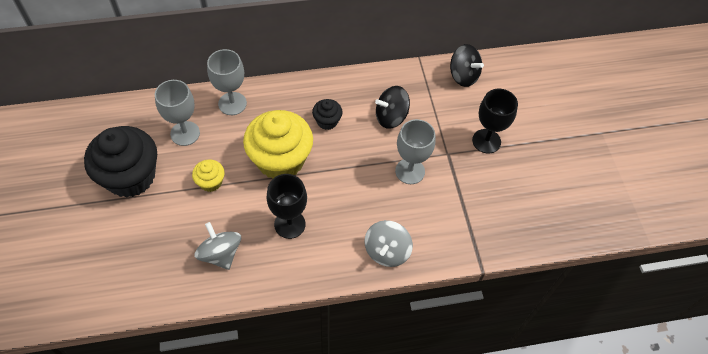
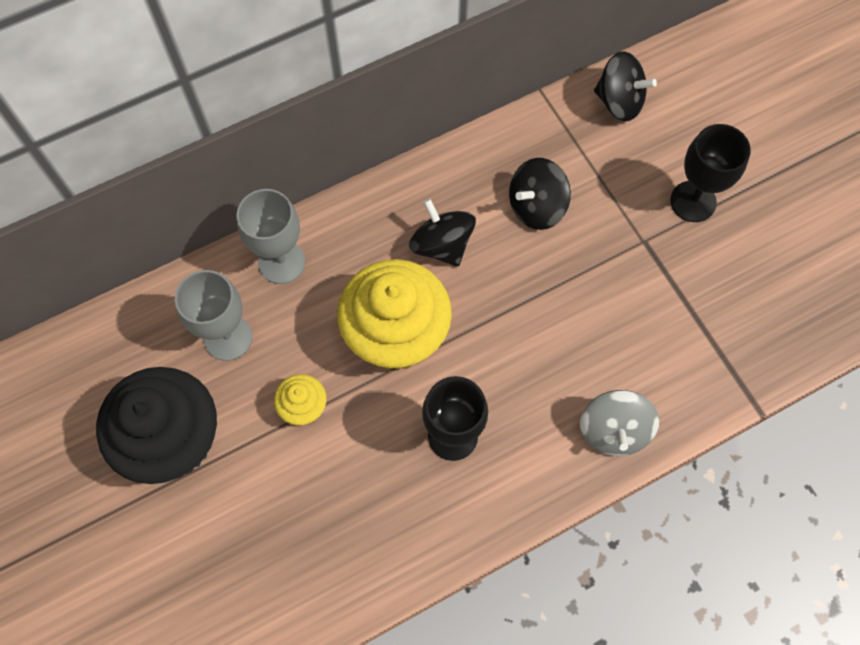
camera: 15 degrees left, 10 degrees up
(220, 254) = (368, 520): grey spinning top -> none
(327, 121) = (442, 245): black cupcake -> black spinning top
(410, 171) = (598, 288): grey goblet -> none

